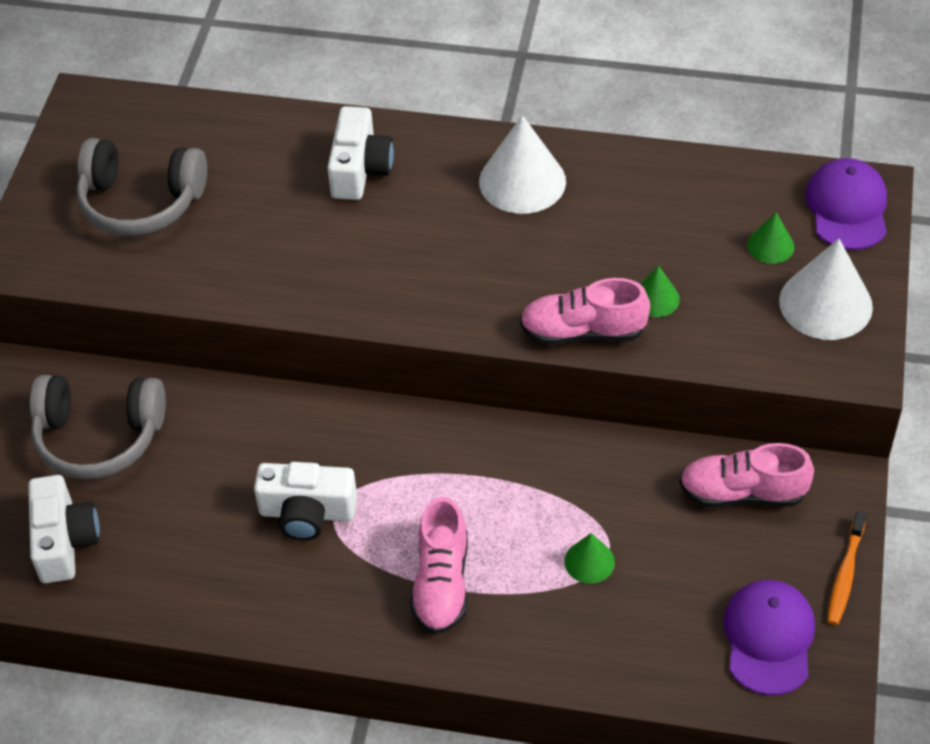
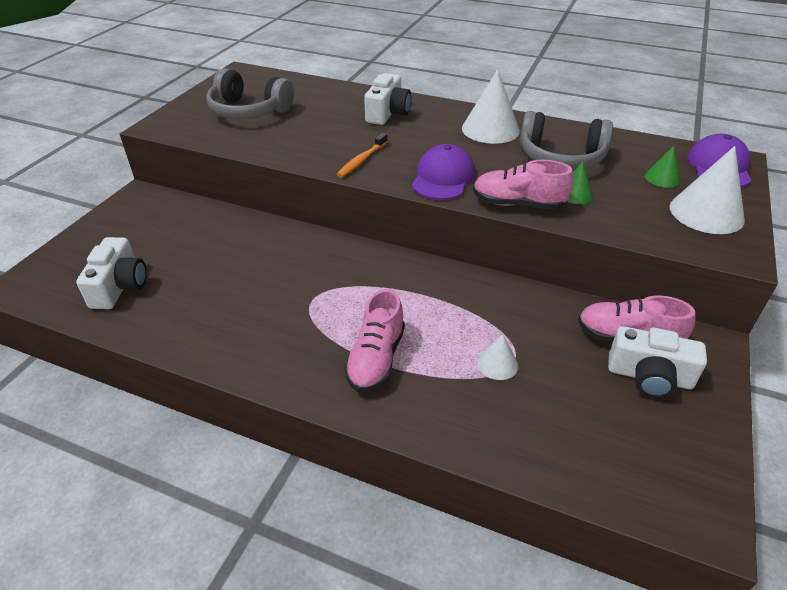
camera: 10 degrees right, 10 degrees down
(99, 437) = (176, 234): grey headphones -> grey headphones (560, 157)
(307, 512) = (293, 297): white camera -> white camera (649, 376)
(589, 561) = (497, 364): green cone -> white cone
(768, 638) = (648, 450): purple cap -> purple cap (443, 178)
(845, 574) = (718, 411): orange toothbrush -> orange toothbrush (362, 160)

